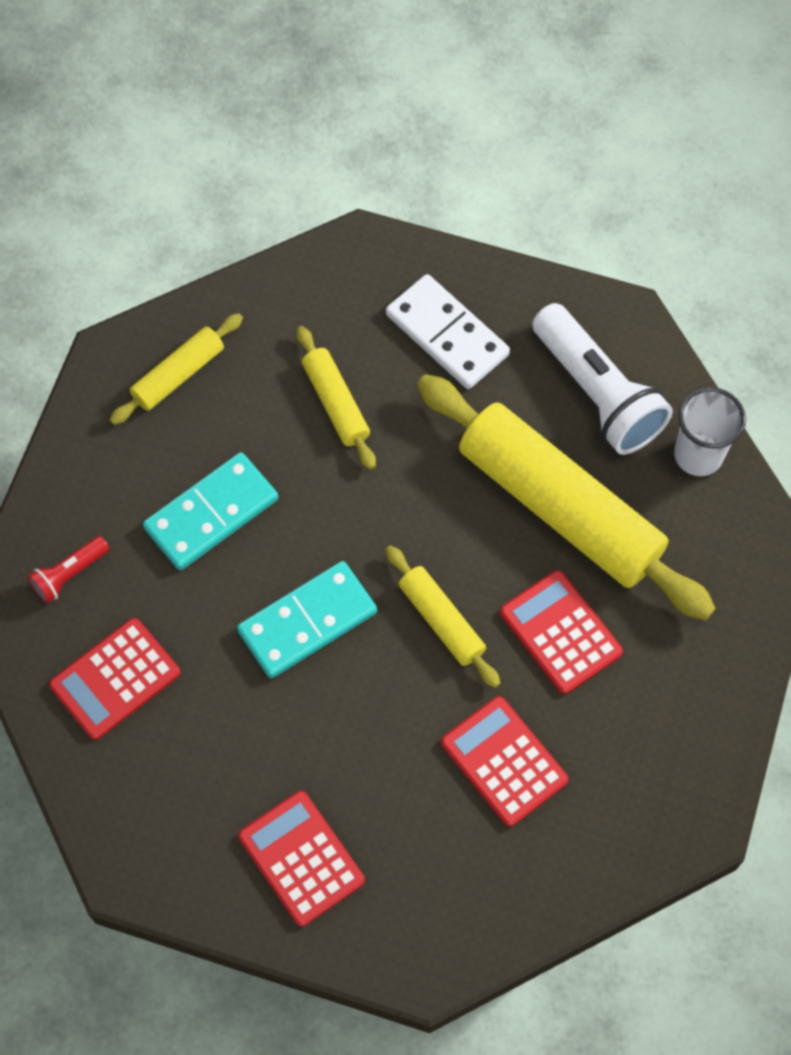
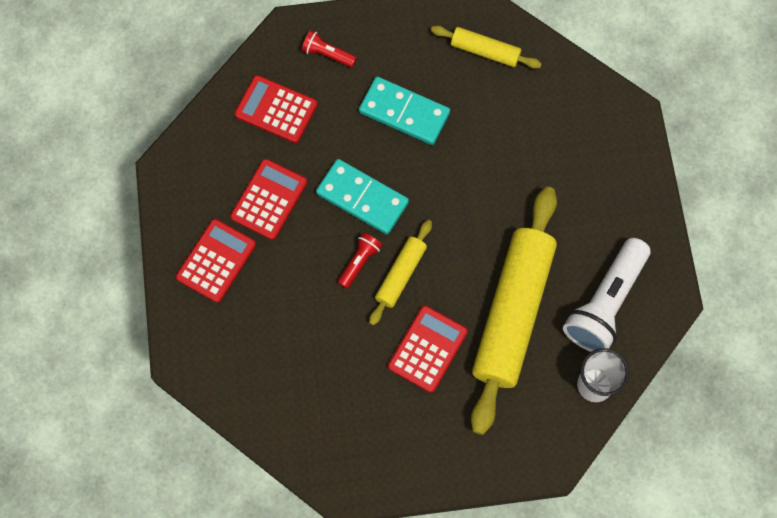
camera: 65 degrees right, 5 degrees up
(335, 403) = (514, 149): yellow rolling pin -> none
(398, 666) = (359, 262): none -> red flashlight
(447, 334) = (597, 193): white domino -> none
(504, 761) = (328, 350): red calculator -> red calculator (269, 199)

